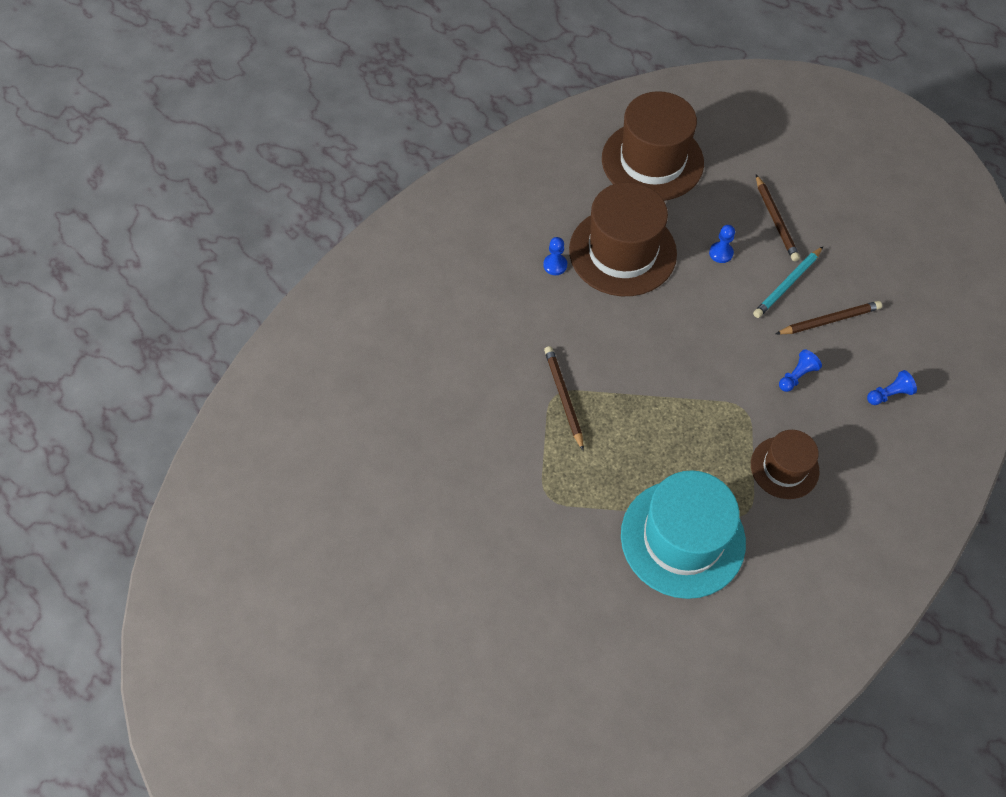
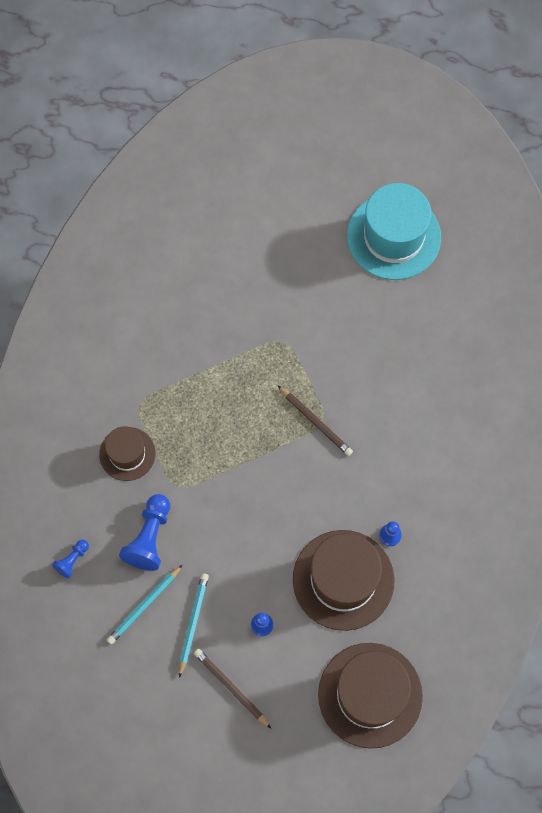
camera: 150 degrees right, 10 degrees up
(682, 538) = (175, 362): turquoise hat -> turquoise hat (393, 236)
(796, 376) = (149, 537): blue pawn -> blue pawn, size x1.85
(829, 320) = (144, 606): brown pencil -> turquoise pencil

